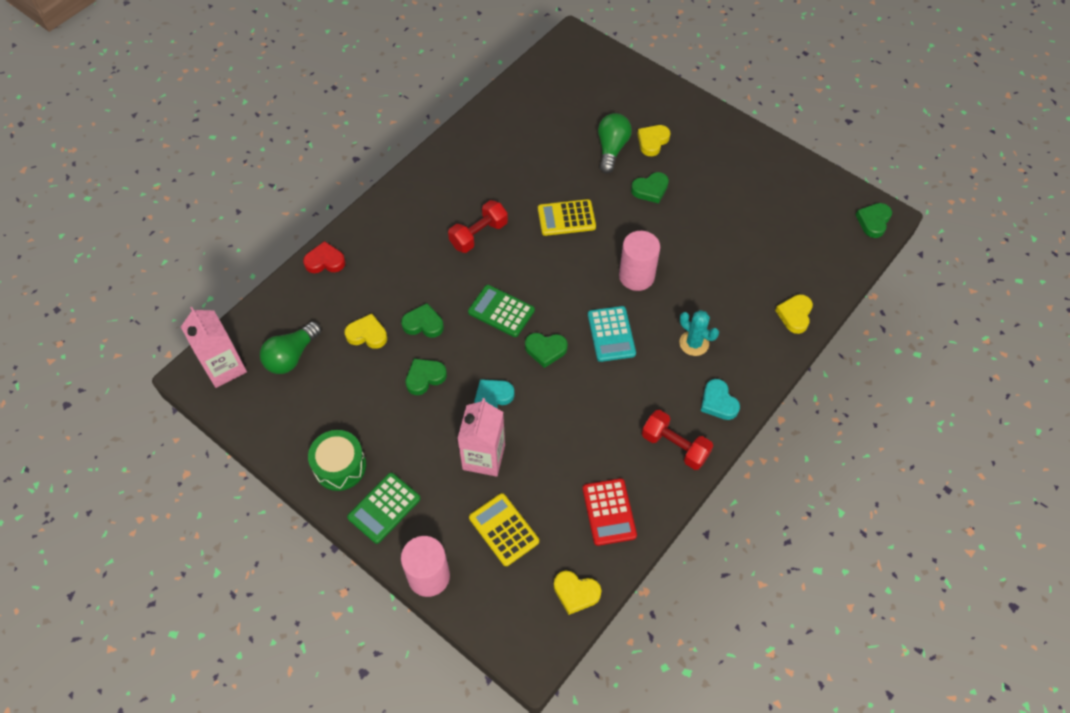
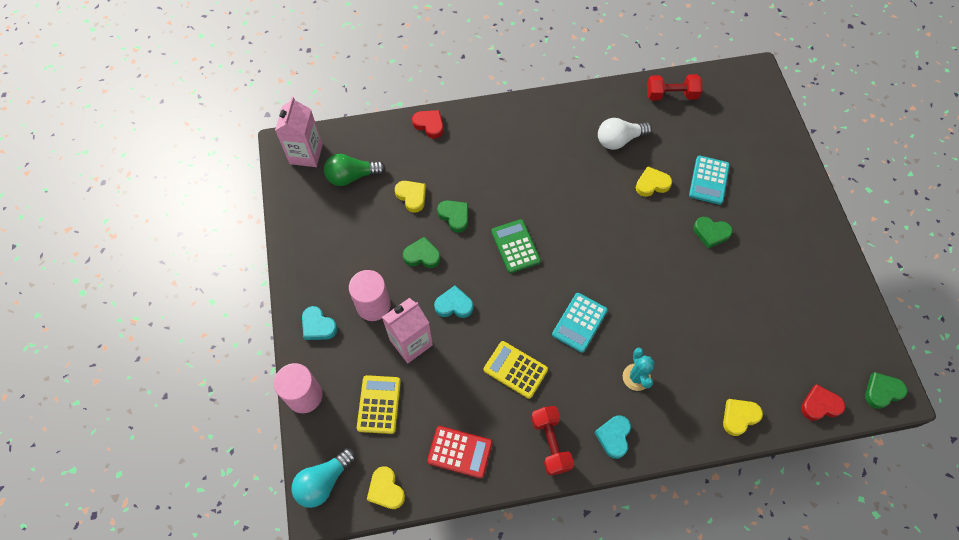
camera: 40 degrees right, 5 degrees up
(340, 466) = (316, 275): green drum -> none
(384, 508) = (318, 326): green calculator -> turquoise heart
(478, 235) = (549, 178): red dumbbell -> red dumbbell (671, 95)
(509, 164) = (619, 140): none -> white light bulb
(515, 631) = (324, 481): none -> turquoise light bulb
(545, 350) = (521, 298): green heart -> none
(566, 218) = (625, 210): yellow calculator -> yellow calculator (515, 369)
(609, 512) = (459, 452): red calculator -> red calculator turned 105 degrees counterclockwise
(611, 149) = (708, 180): green light bulb -> turquoise calculator
(636, 276) = (638, 292): pink cylinder -> pink cylinder (373, 305)
(652, 142) = (747, 196): yellow heart -> yellow heart (652, 184)
(841, 263) = (820, 405): none -> red heart

